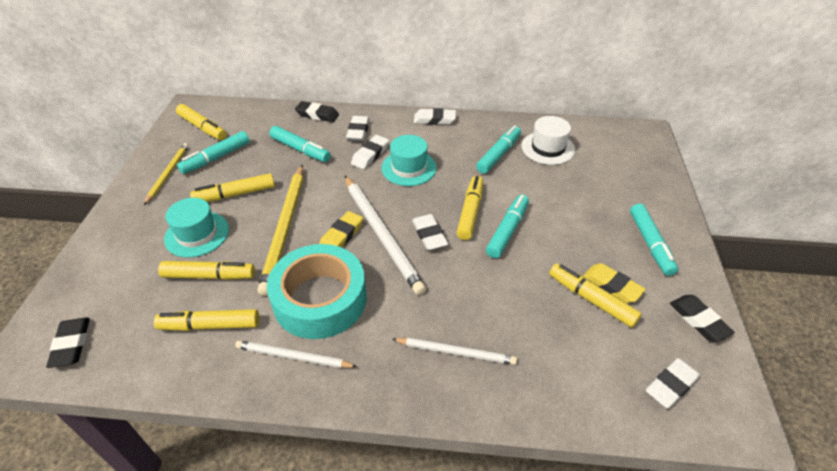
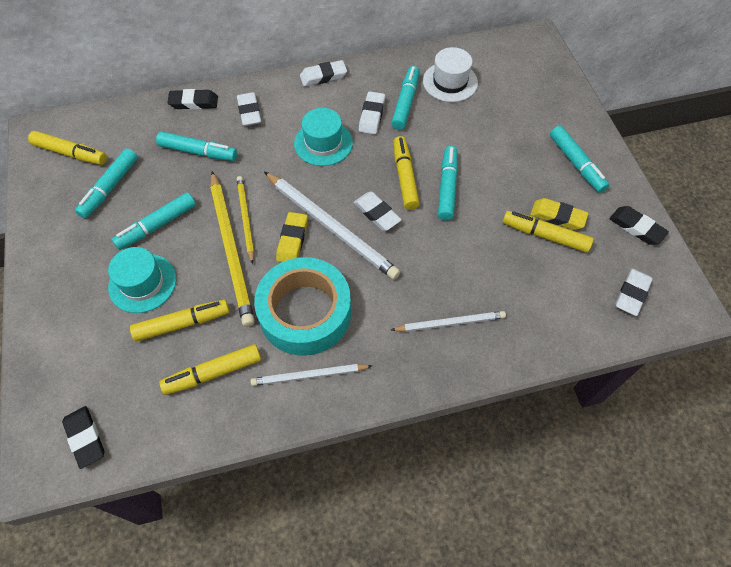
camera: 20 degrees left, 15 degrees up
(168, 174) = (66, 222): yellow pencil -> yellow pencil (245, 218)
(235, 194) = (157, 225): yellow marker -> turquoise marker
(370, 155) = (276, 138): white eraser -> white eraser (372, 115)

